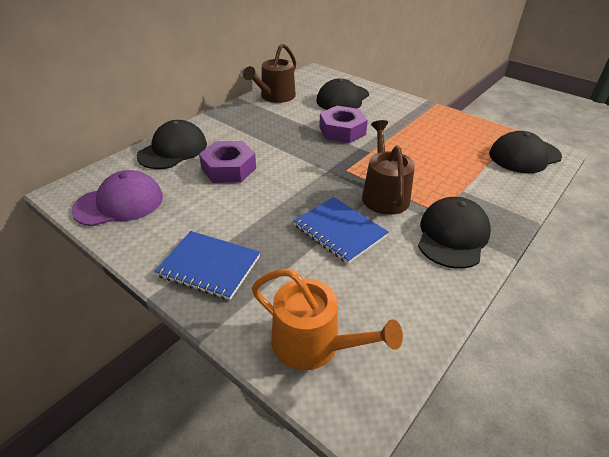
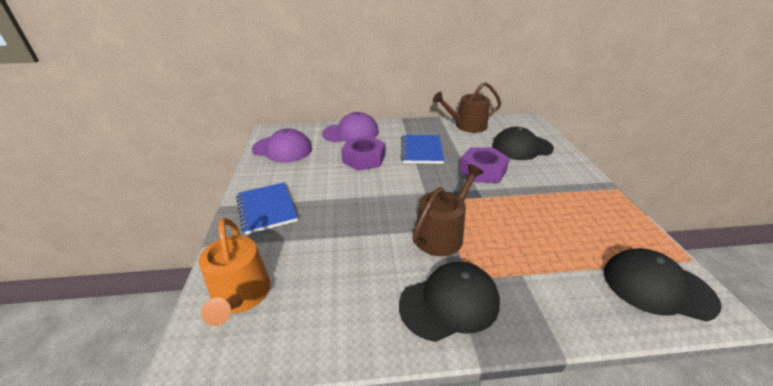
camera: 45 degrees right, 5 degrees down
(173, 150) = (351, 132): black cap -> purple cap
(339, 231) = (368, 238): blue notebook -> blue notebook (421, 150)

